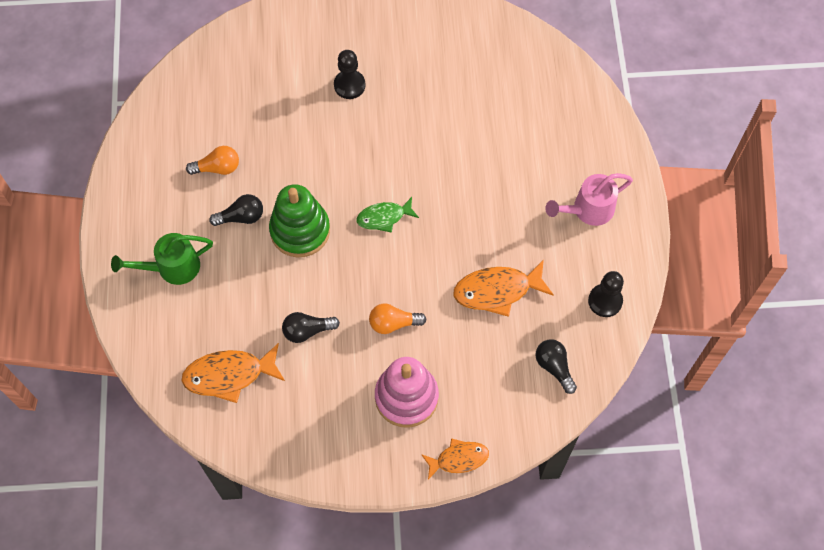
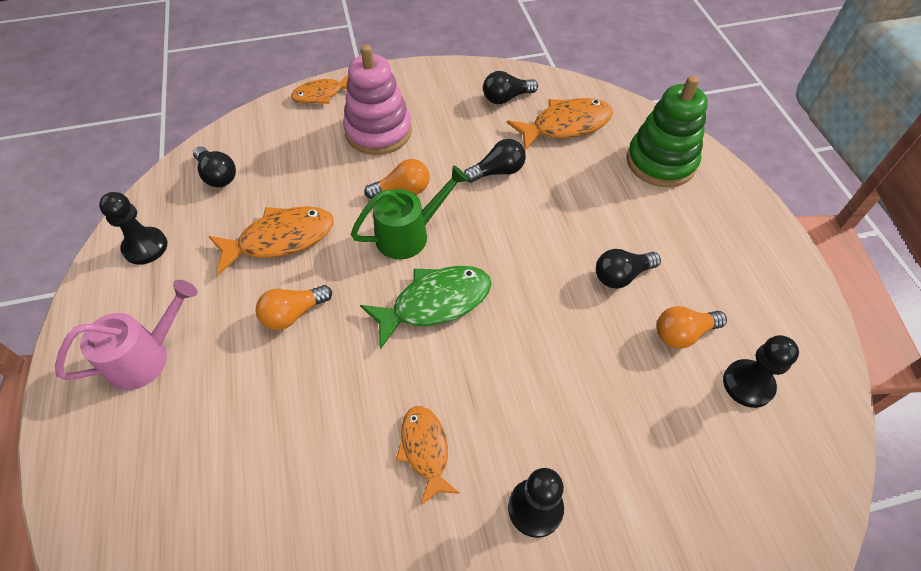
camera: 170 degrees right, 10 degrees down
(171, 267) = (677, 209): green watering can -> green watering can (410, 234)
(192, 130) = (748, 384): none -> black pawn
(274, 422) = (506, 98): none -> black light bulb
(300, 230) = (540, 271): green stacking toy -> green stacking toy (661, 162)
(384, 217) = (435, 303): green fish -> green fish, size x1.56
(407, 124) = (425, 450): none -> orange fish
(487, 225) = (293, 314): none -> orange light bulb

